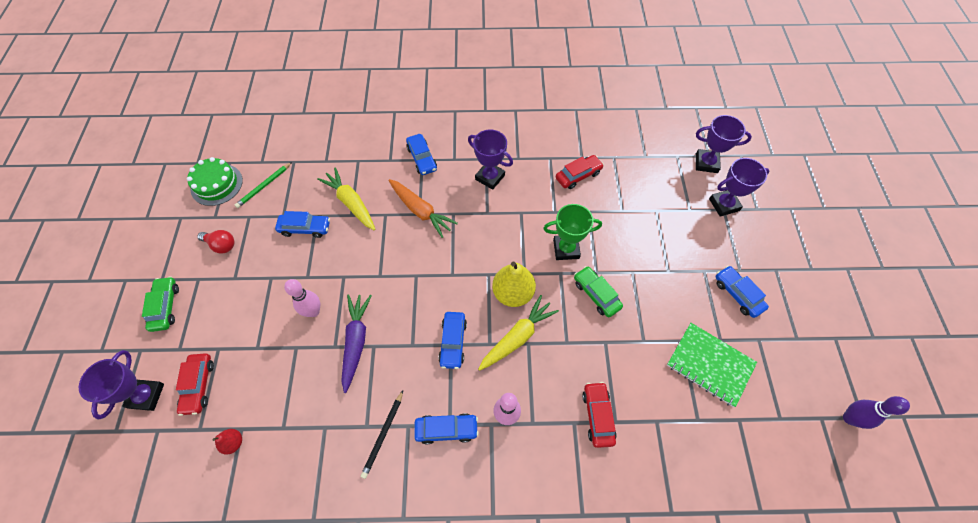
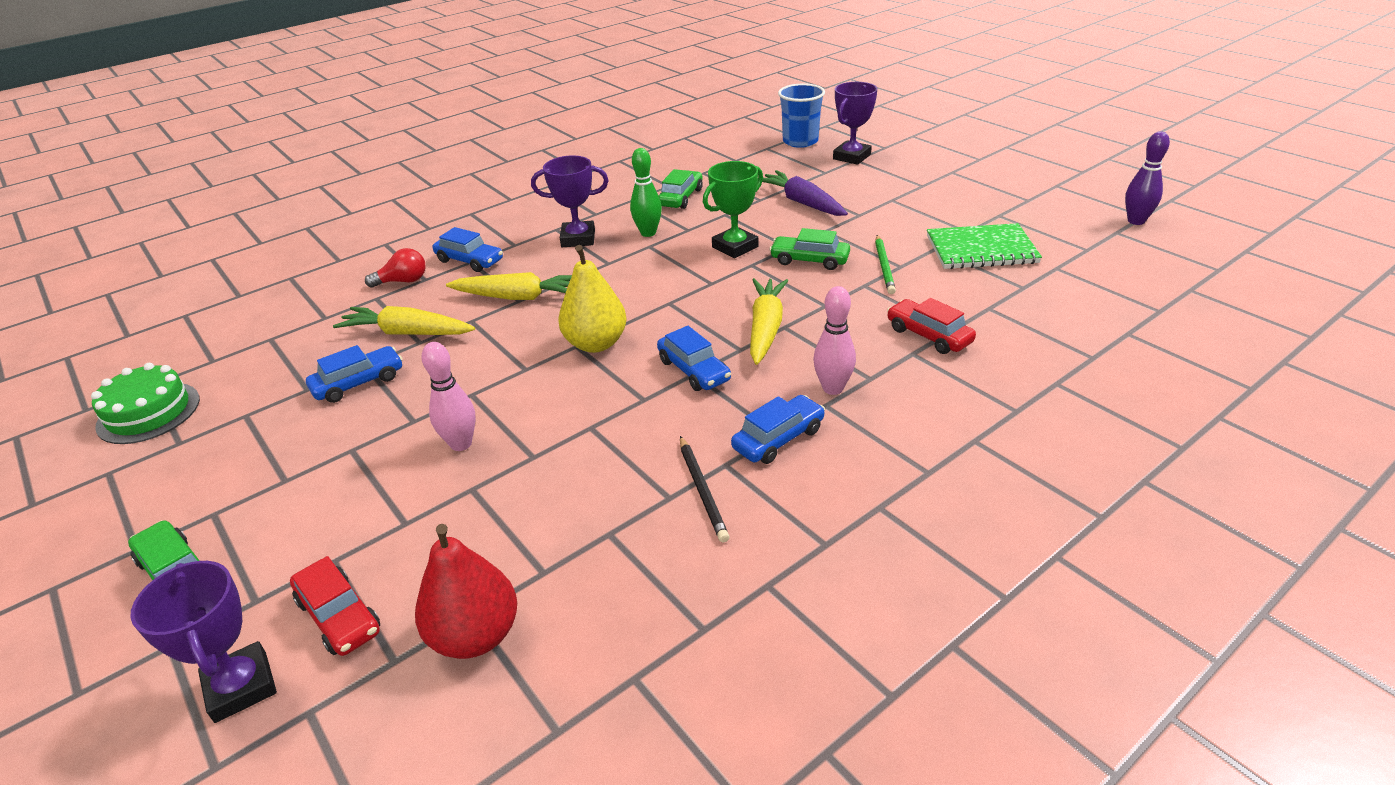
camera: 35 degrees left, 25 degrees down
(221, 245) = (223, 462): red light bulb -> red light bulb (403, 281)
(233, 442) = (475, 636): red pear -> red pear, size x2.01
(264, 186) = (242, 378): green pencil -> green pencil (884, 266)
(356, 341) = (560, 436): purple carrot -> purple carrot (802, 202)
(421, 211) = (519, 297): orange carrot -> yellow carrot
(513, 293) = (717, 302): yellow pear -> yellow pear (596, 344)
(530, 199) = (648, 233): none -> green bowling pin
(578, 175) = (681, 197): red car -> green car
(706, 163) = (800, 141): purple trophy -> blue cup
(737, 294) = (941, 199): blue car -> none

